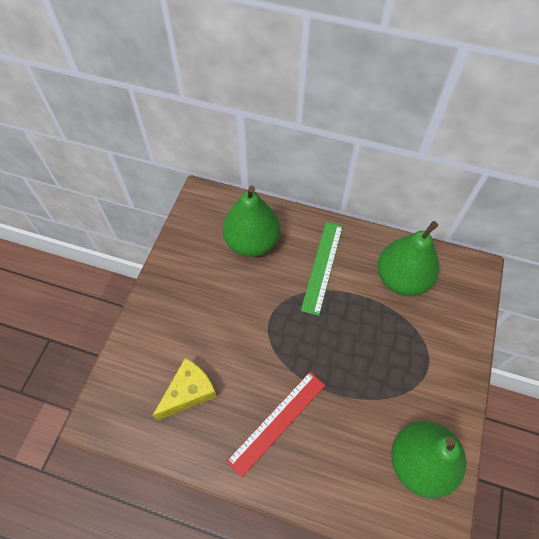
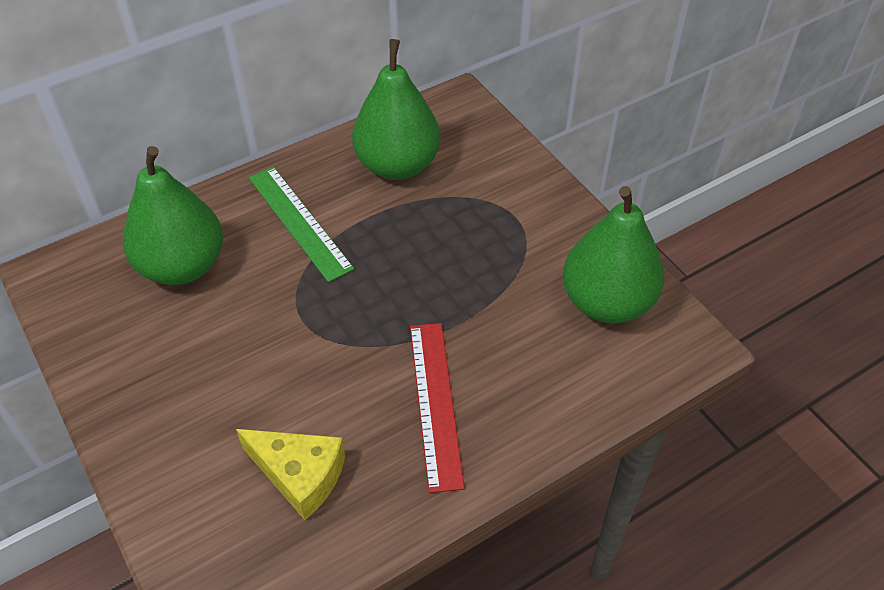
camera: 50 degrees left, 10 degrees down
(189, 392) = (299, 475): yellow cheese -> yellow cheese turned 120 degrees clockwise

